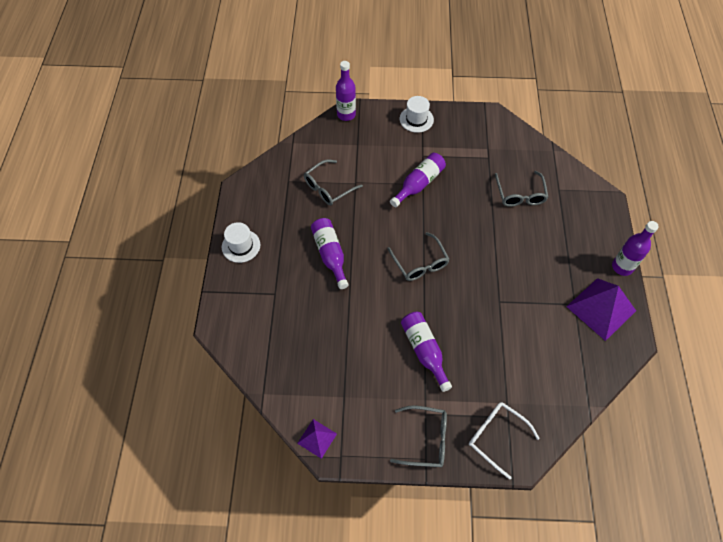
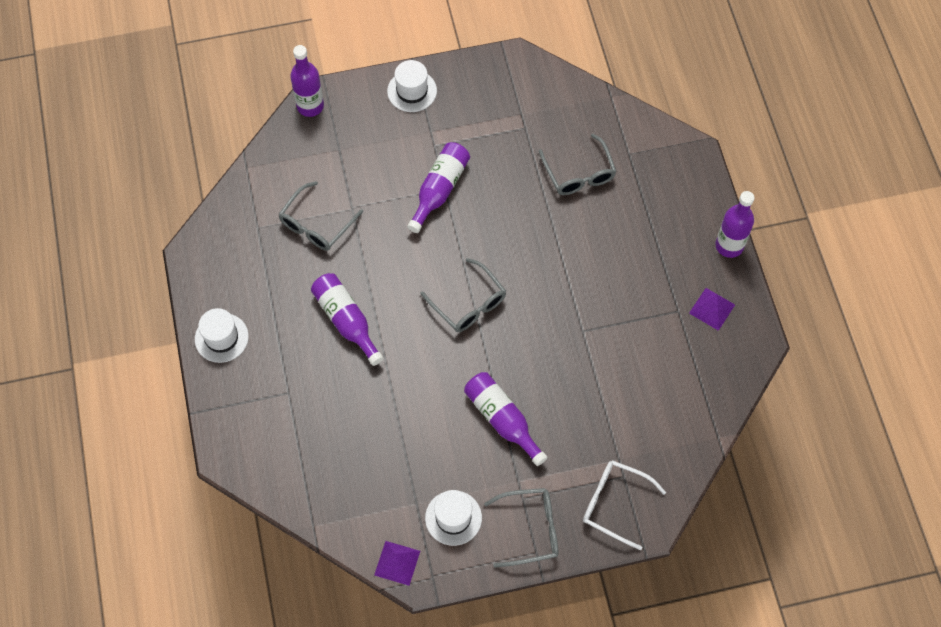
camera: 15 degrees left, 5 degrees up
(369, 415) = (453, 518): none -> white hat
(601, 308) = (712, 309): purple pyramid -> purple pyramid, size x0.53

